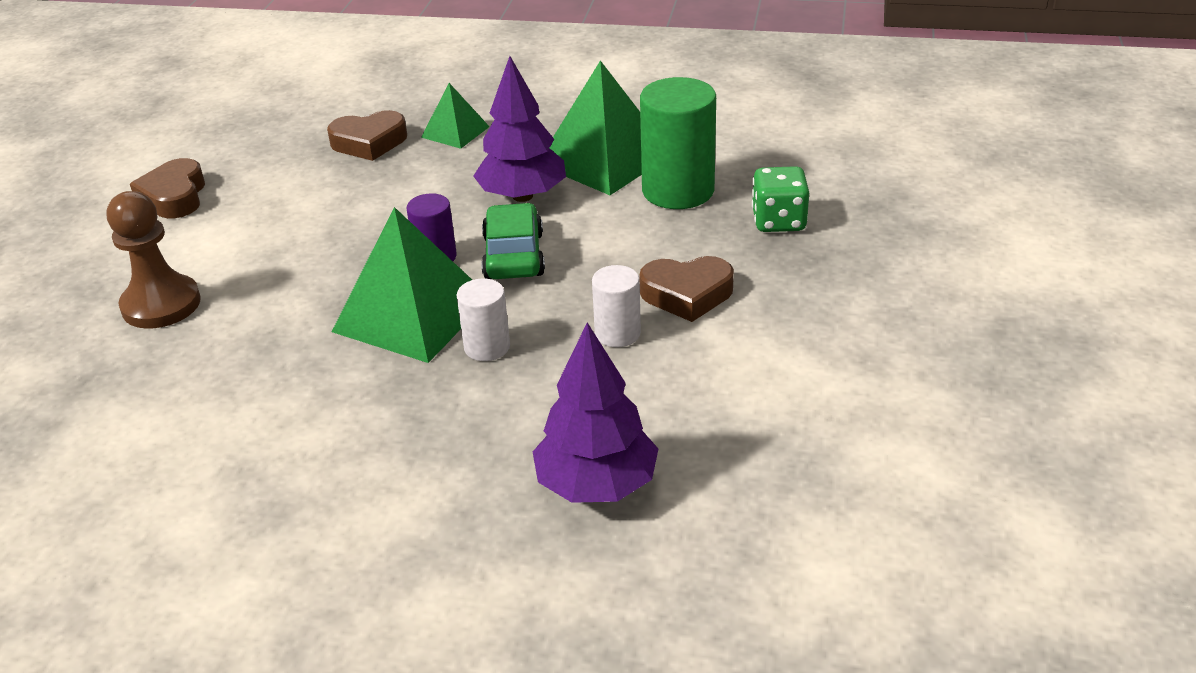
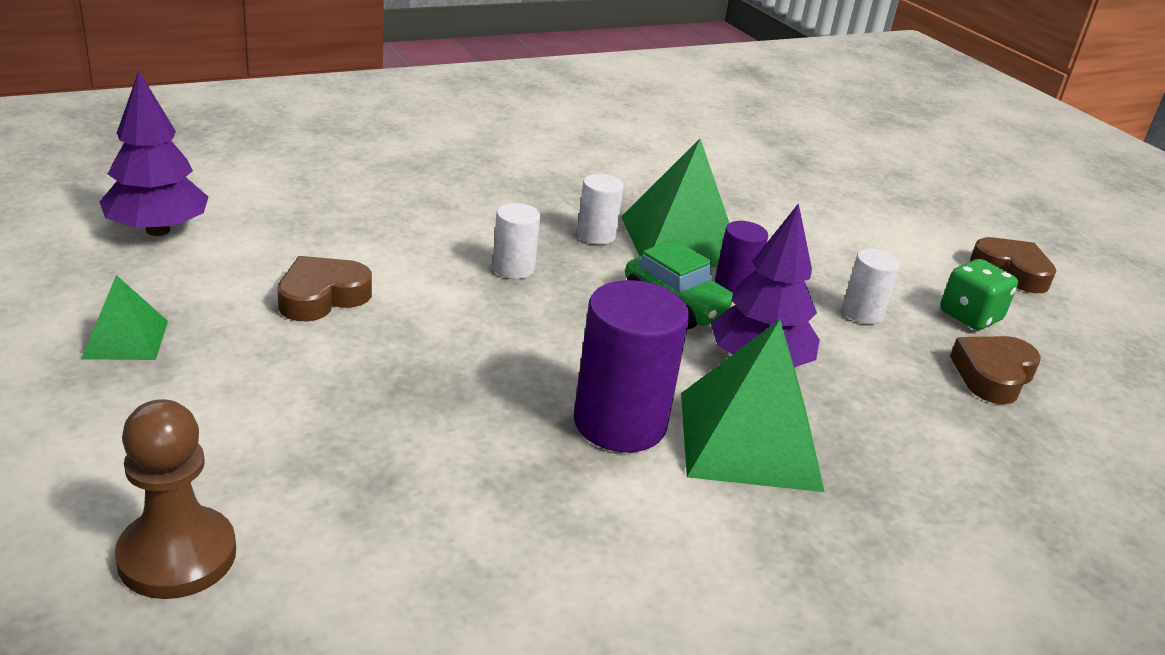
camera: 135 degrees right, 5 degrees down
(161, 304) = (847, 204): brown pawn -> brown pawn (177, 556)
(373, 204) = (862, 313): none -> white cylinder
(455, 132) = (948, 420): green pyramid -> green pyramid (125, 339)
(597, 485) = (425, 185): purple tree -> purple tree (158, 230)
(678, 191) = (620, 423): green cylinder -> purple cylinder
(687, 294) = (490, 313): brown heart -> brown heart (322, 297)
(778, 221) = (473, 419): green dice -> green dice (970, 316)

